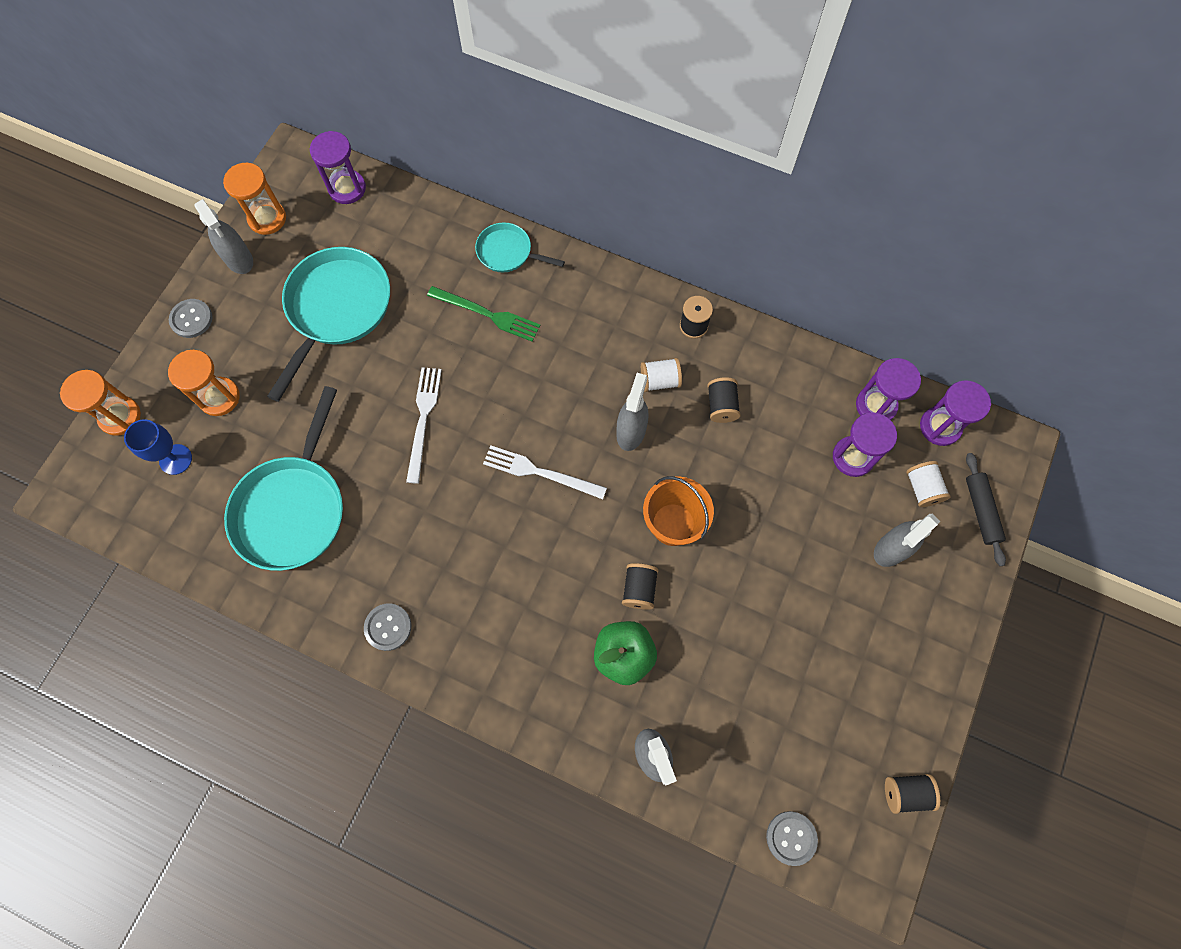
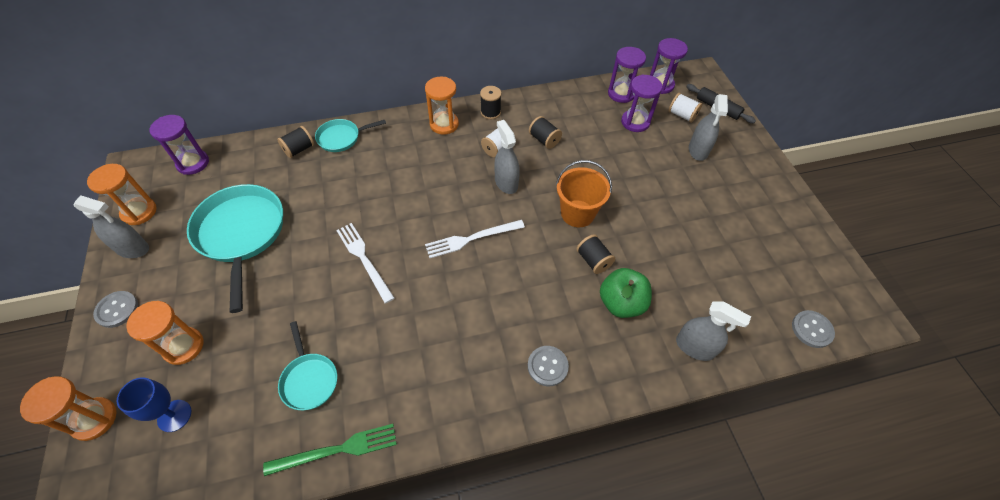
camera: 40 degrees left, 15 degrees down
(293, 508) = (309, 379): turquoise pan -> turquoise pan, size x0.53
(388, 627) = (453, 405): grey button -> grey button (547, 366)
(487, 314) = (357, 176): green fork -> green fork (337, 450)
(628, 307) = (444, 124): none -> orange hourglass
(905, 792) = (833, 259): black spool -> black spool (299, 149)

